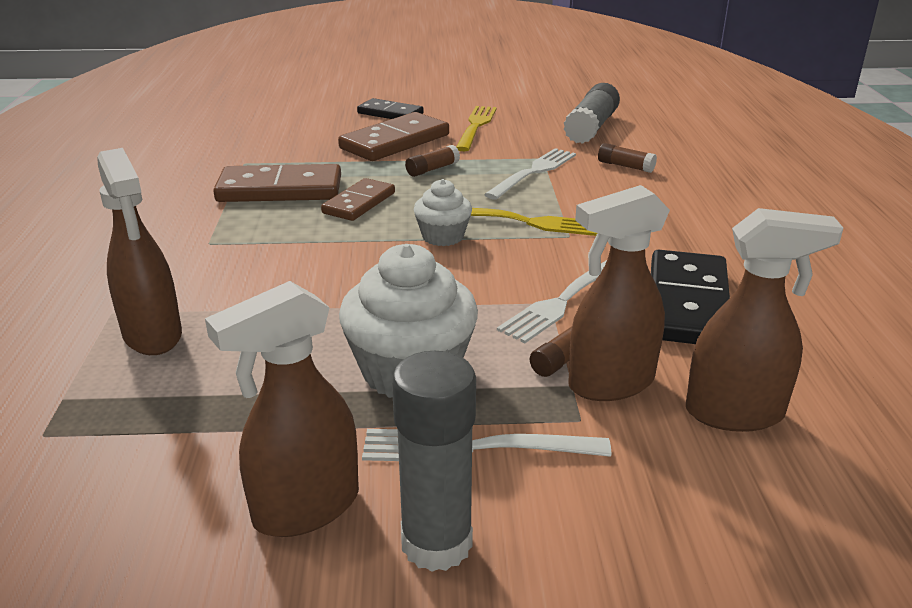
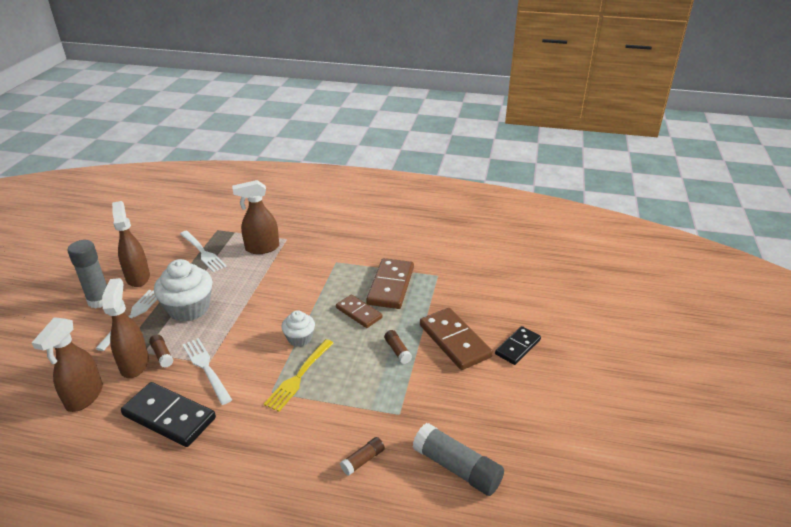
camera: 105 degrees right, 5 degrees up
(476, 126) = (477, 390): yellow fork -> none
(533, 172) = (373, 401): white fork -> white fork (202, 252)

